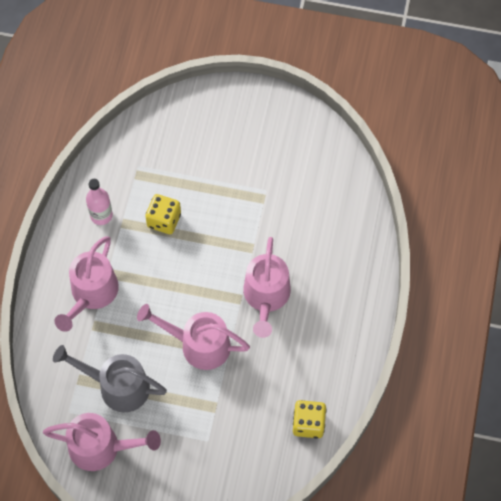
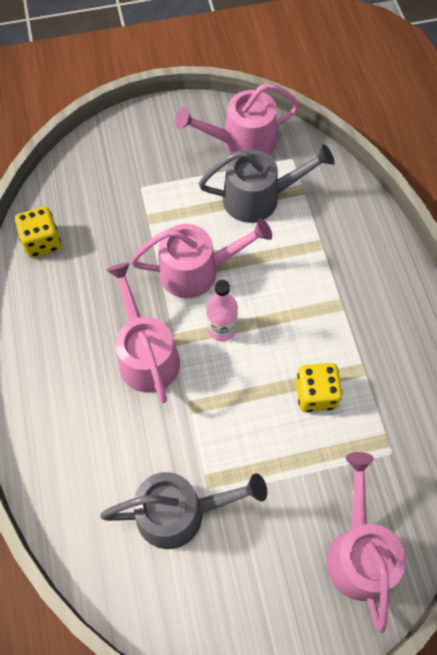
camera: 155 degrees right, 0 degrees up
(91, 294) = (344, 274): pink watering can -> pink watering can (359, 551)
(101, 215) = (393, 367): pink bottle -> pink bottle (221, 329)
(289, 188) = (181, 512): none -> grey watering can

